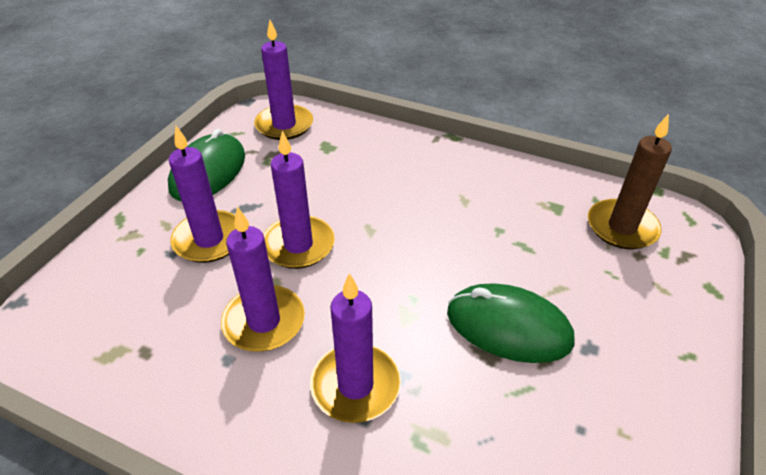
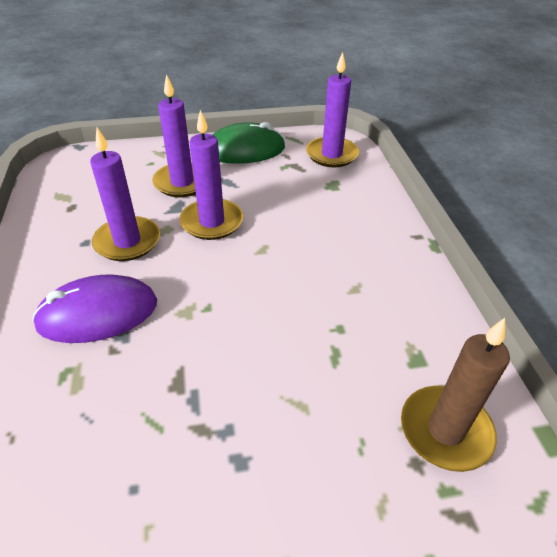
camera: 55 degrees right, 0 degrees up
(355, 385) = (98, 313): purple candle -> purple mouse
(508, 327) = (220, 384): green mouse -> none

